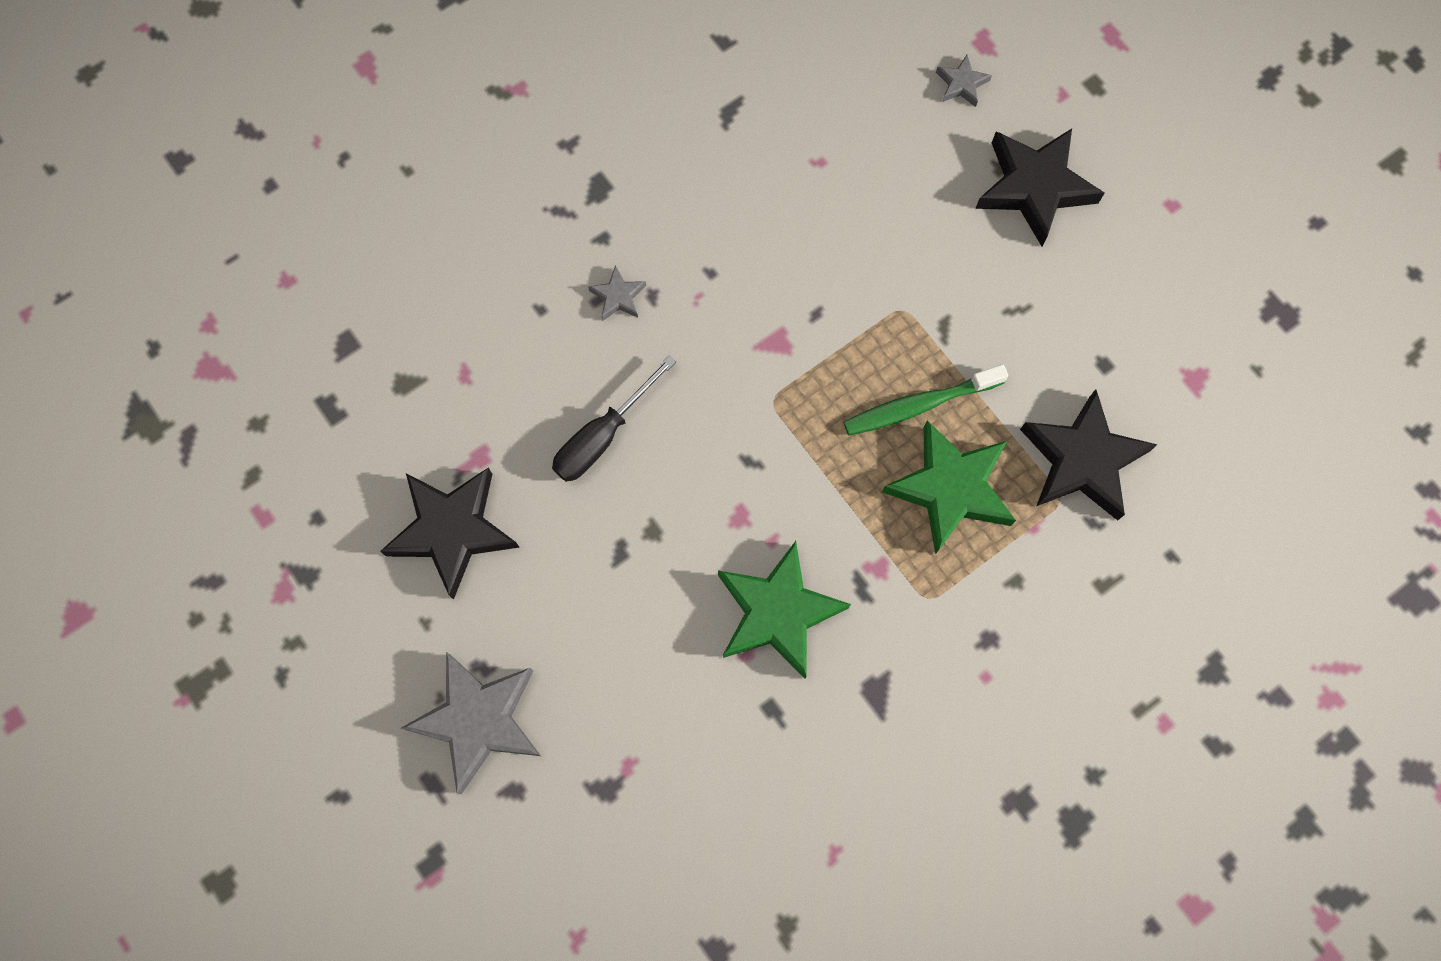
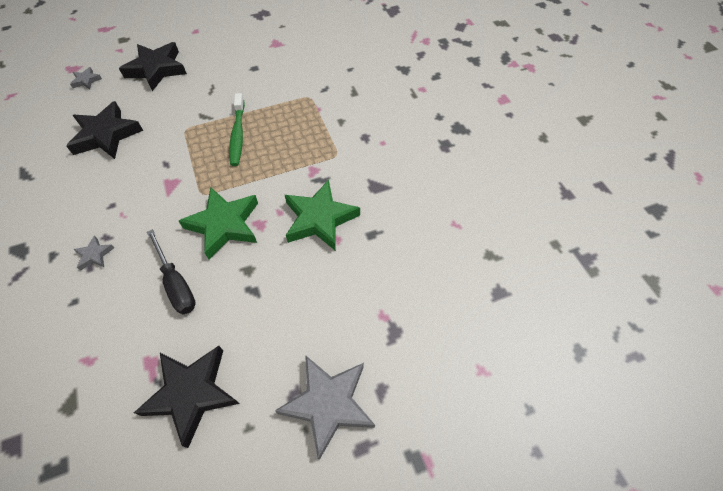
camera: 75 degrees left, 15 degrees down
(950, 488) = (285, 133): green star -> green star (224, 225)
(1082, 460) = (294, 85): black star -> black star (106, 135)

